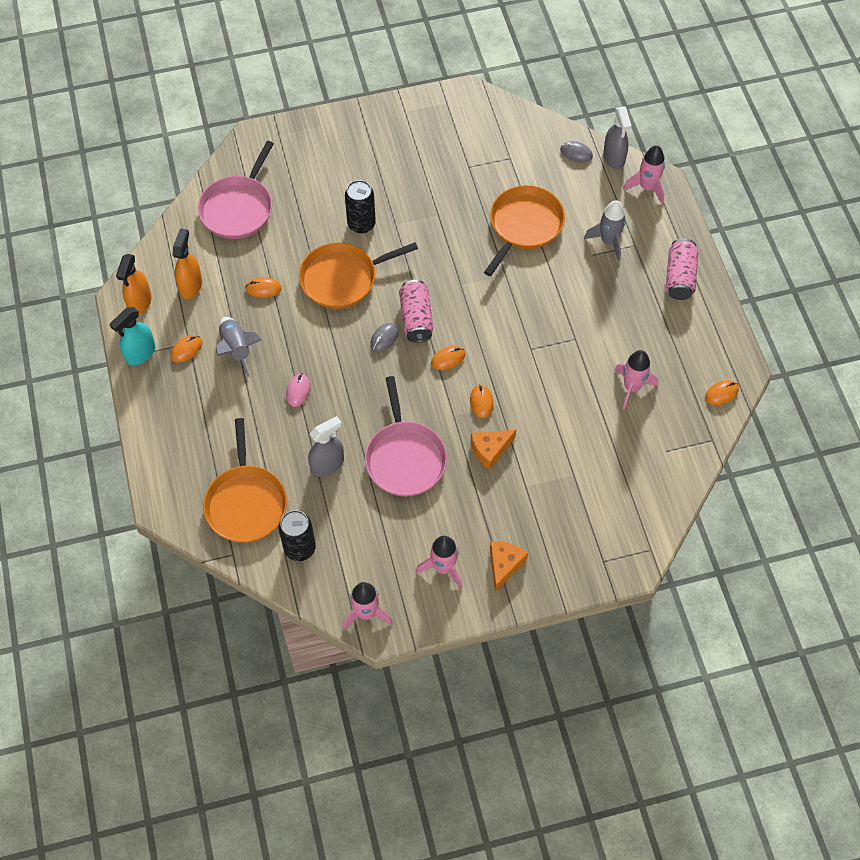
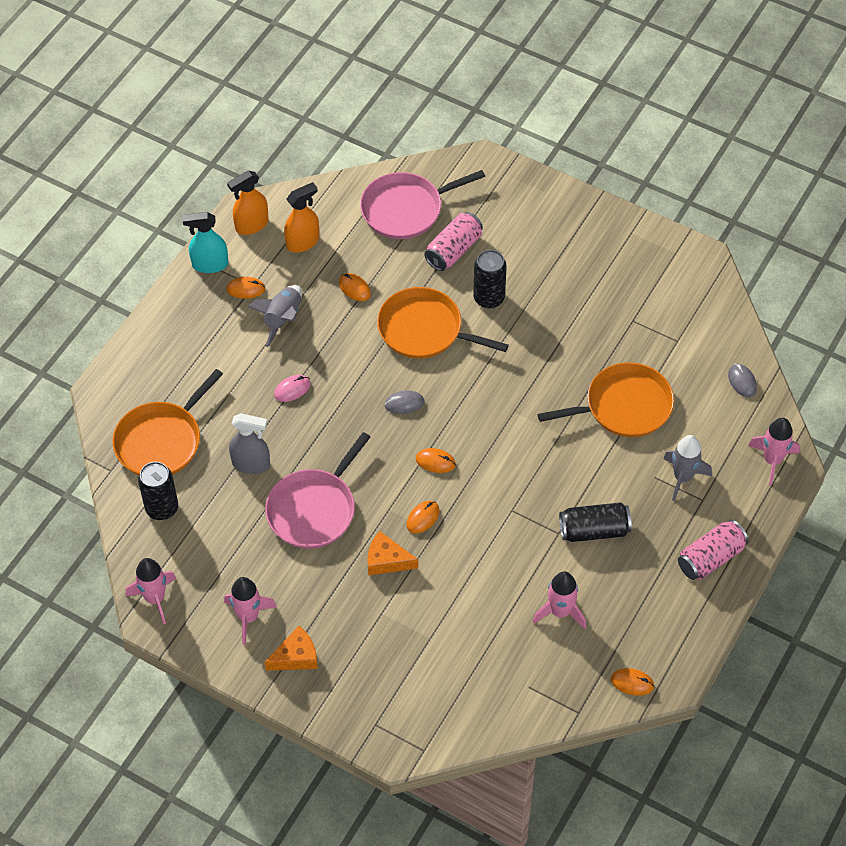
camera: 45 degrees right, 5 degrees down
(416, 318) = (447, 409): pink can -> pink can (454, 250)
(594, 319) = (594, 530): none -> black can
(614, 158) = (771, 412): grey spray bottle -> none

